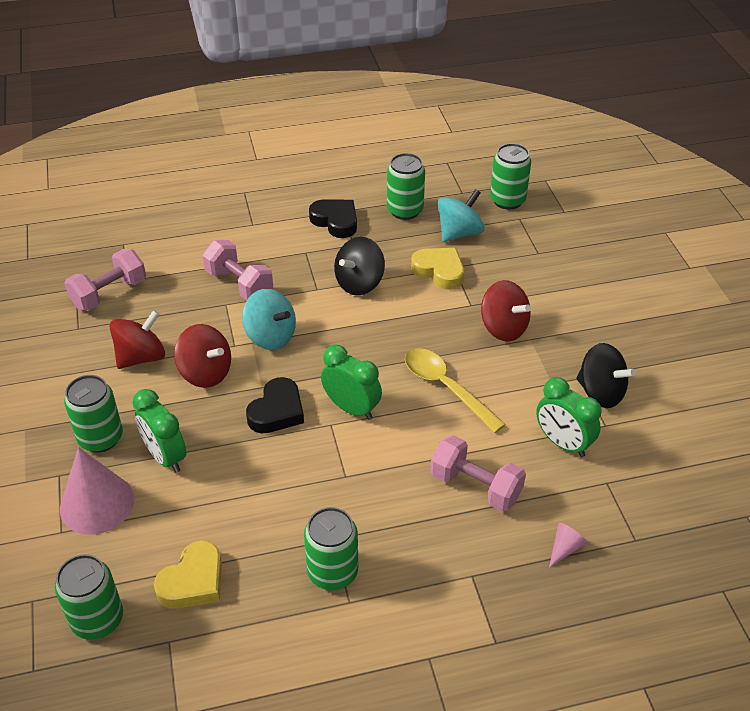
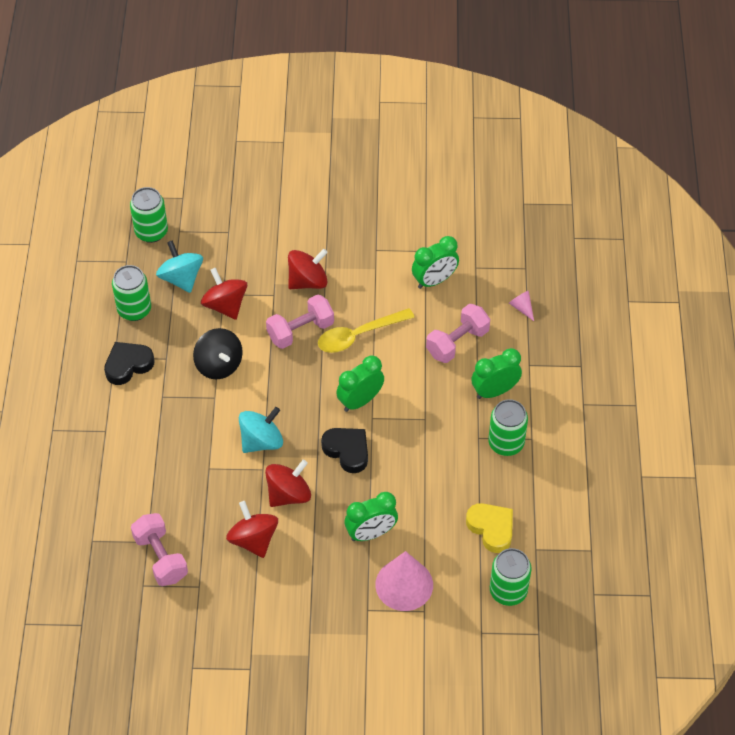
camera: 75 degrees left, 10 degrees up
(101, 438) = (337, 577): green can -> none
(239, 284) = (186, 454): pink dumbbell -> pink dumbbell (300, 331)
(413, 543) = (494, 391): none -> green clock
(439, 271) = (225, 305): yellow heart -> red spinning top
(600, 392) = (394, 243): black spinning top -> none

